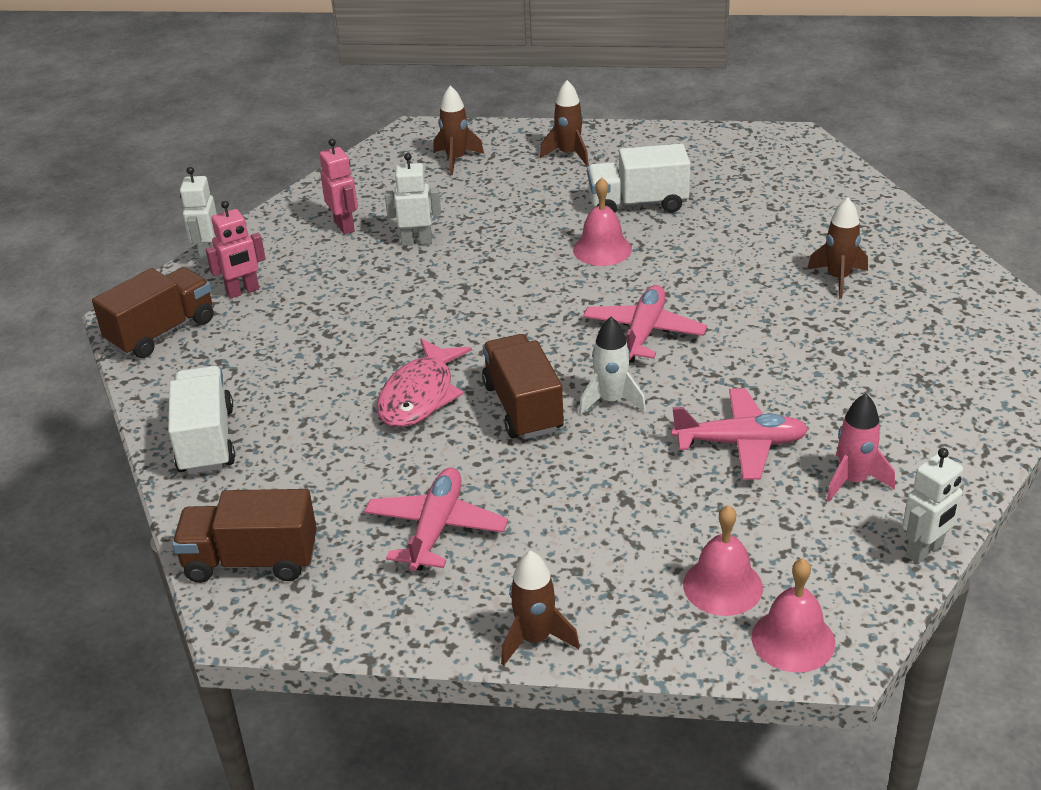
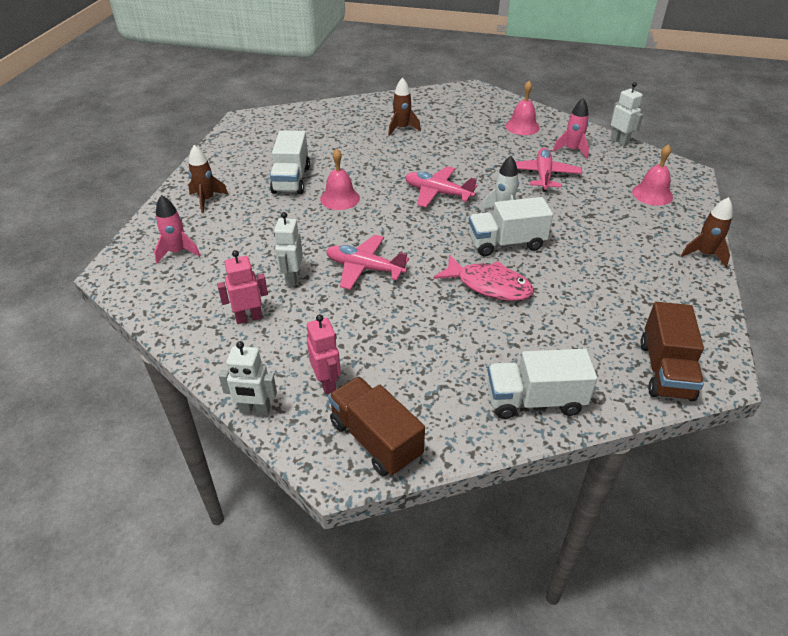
camera: 85 degrees left, 5 degrees up
(436, 528) = (622, 285): pink plane -> pink plane (364, 268)
(456, 160) = (177, 252): brown rocket -> pink rocket
(523, 407) = (506, 243): brown truck -> white truck
(793, 640) = (684, 181): pink bell -> pink bell (522, 126)

